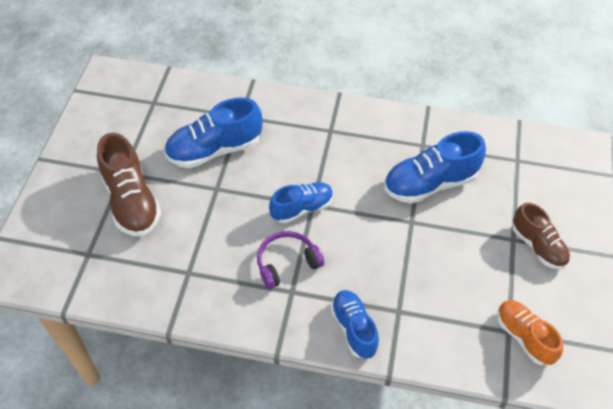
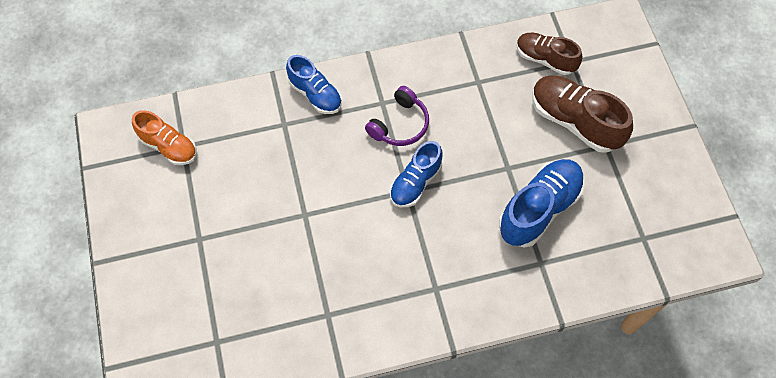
camera: 155 degrees right, 10 degrees up
(430, 183) = (301, 267): blue shoe -> none
(538, 246) = (173, 241): brown shoe -> brown shoe (545, 59)

